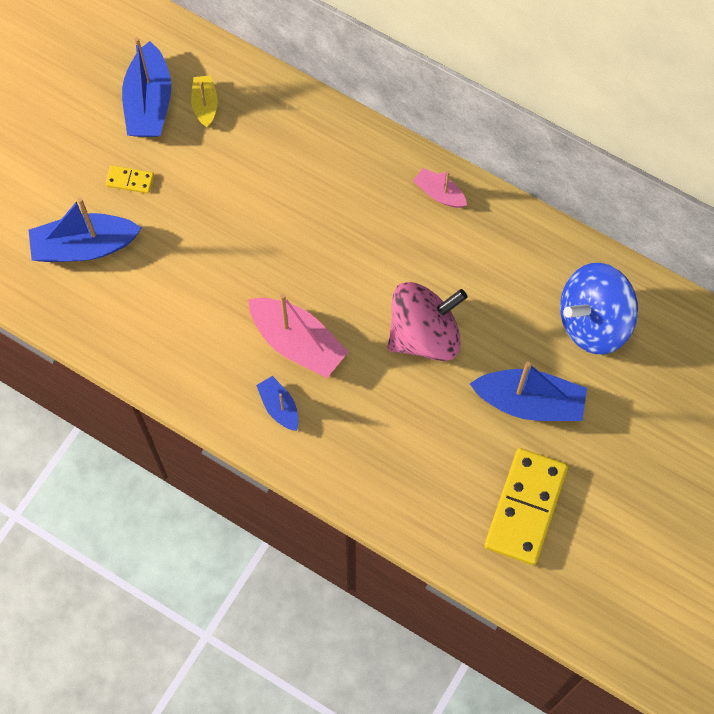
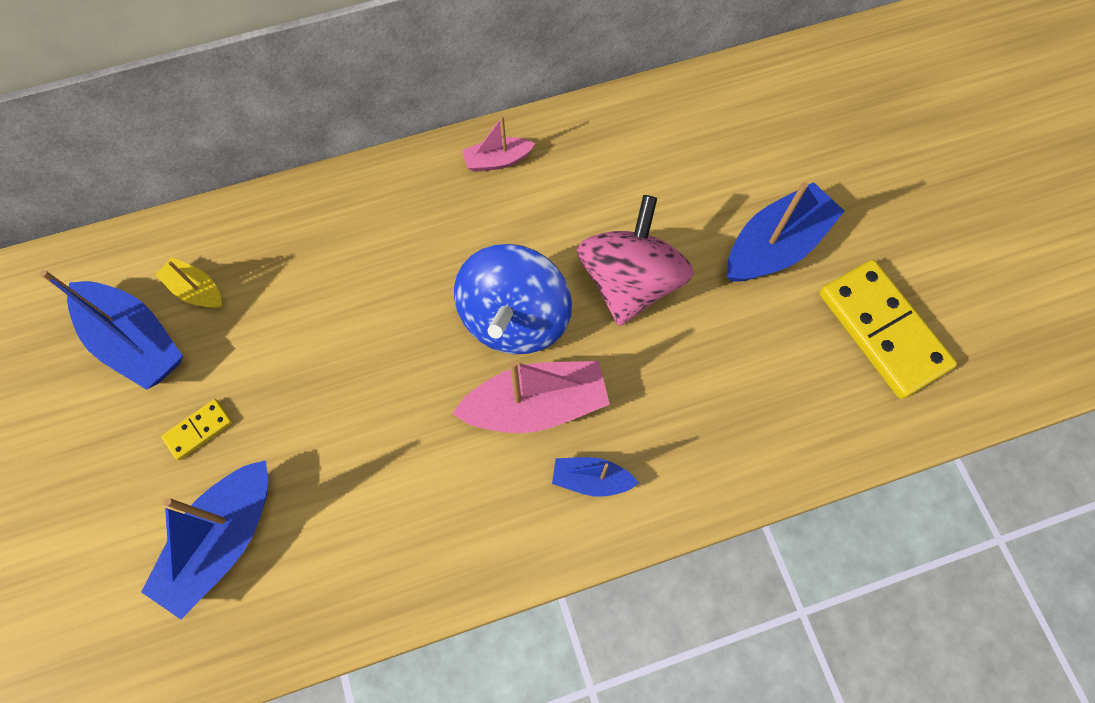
camera: 50 degrees left, 0 degrees up
(593, 322) = (737, 136): blue spinning top -> blue spinning top (514, 318)

